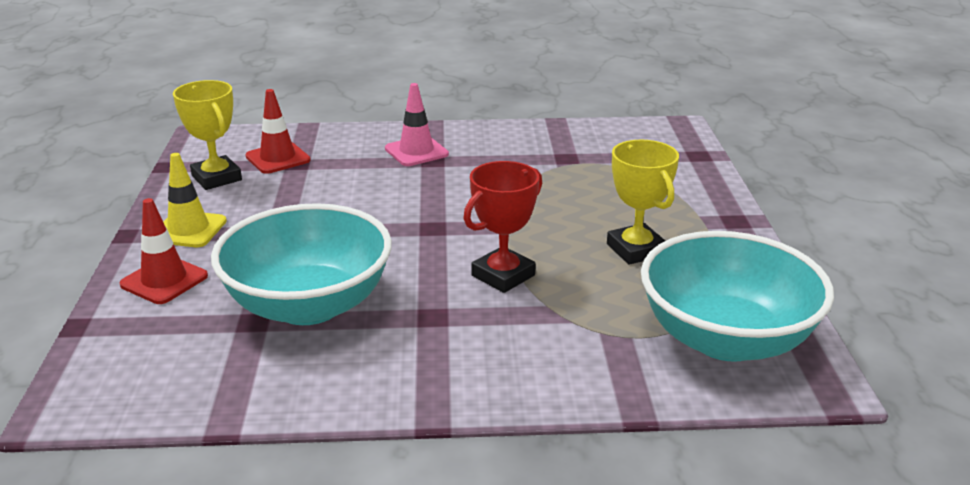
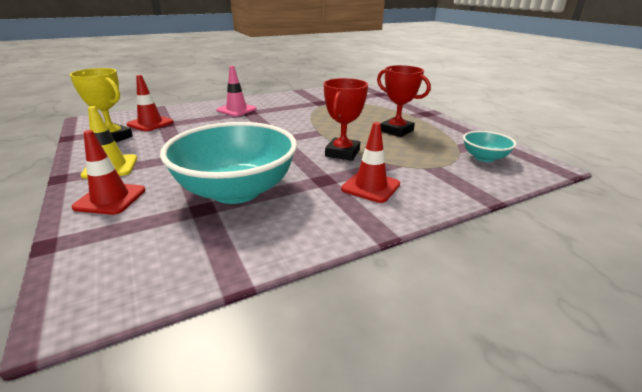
camera: 25 degrees left, 0 degrees up
(487, 345) = (370, 187): none -> red traffic cone
(636, 250) = (396, 131): yellow trophy -> red trophy
(726, 339) = (484, 158): turquoise bowl -> turquoise bowl, size x0.47

